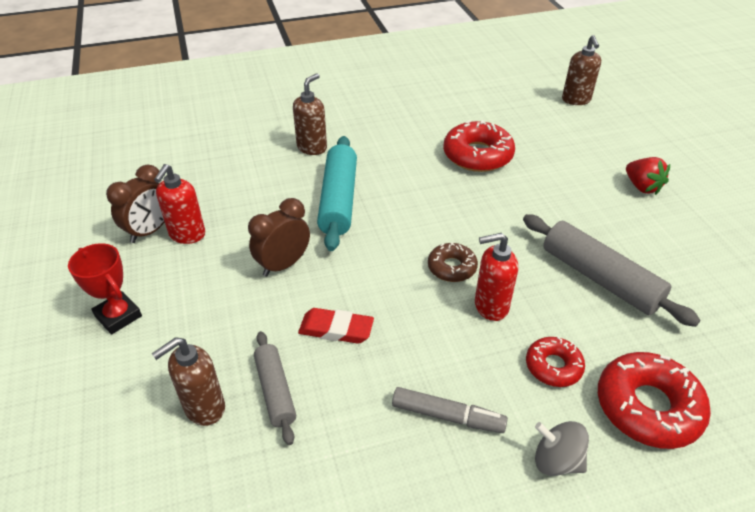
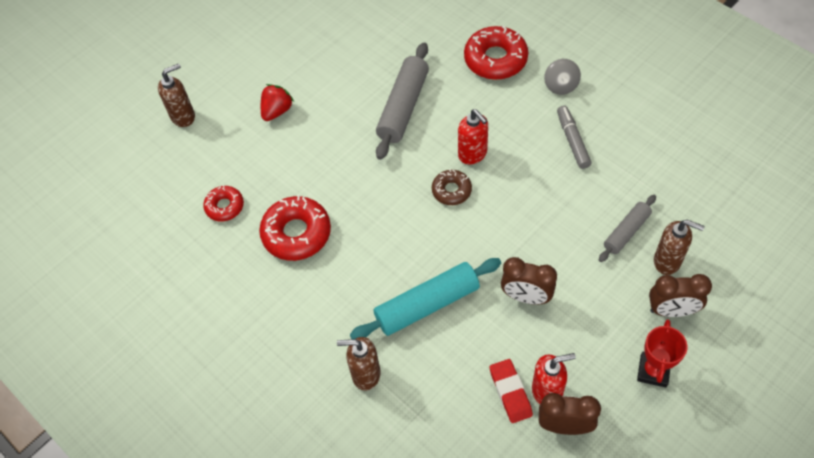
camera: 115 degrees left, 15 degrees up
(151, 371) = (671, 310): none -> brown clock
(336, 329) = (557, 228): red eraser -> red eraser (510, 392)
(553, 366) = (498, 106): red donut -> red donut (224, 206)
(576, 100) = (154, 193): brown soap dispenser -> brown soap dispenser (183, 116)

